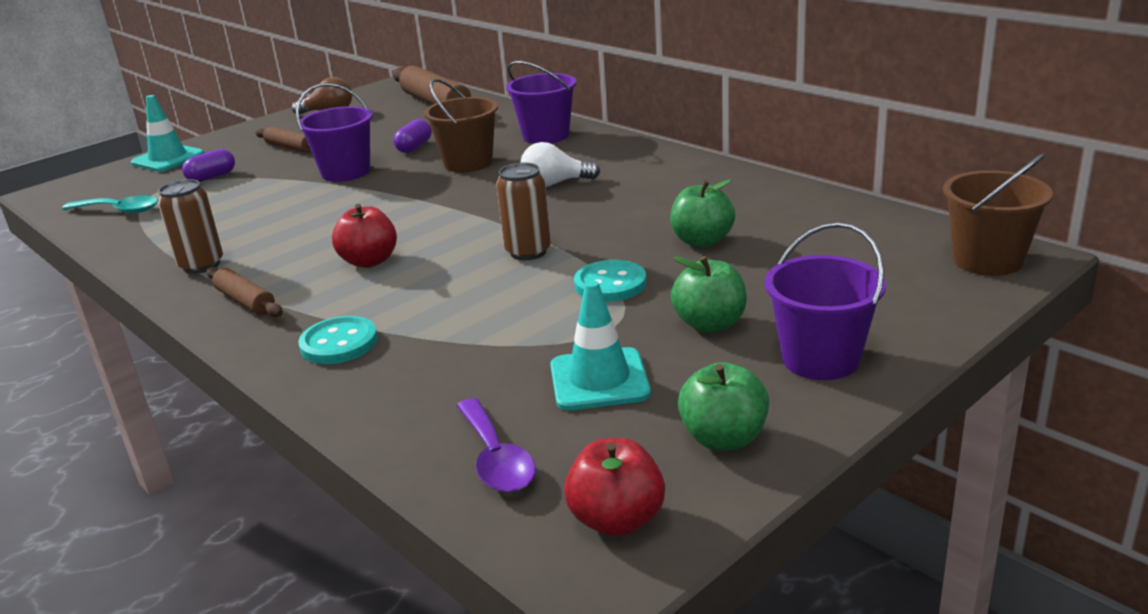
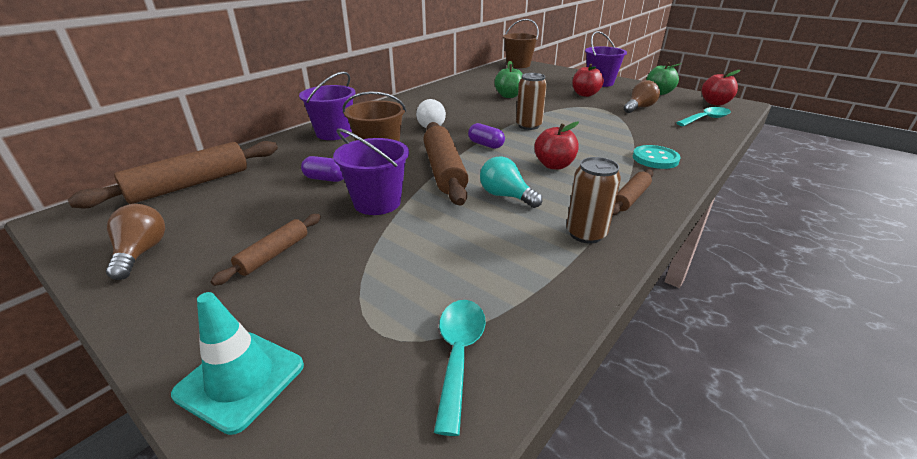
camera: 100 degrees left, 5 degrees up
(212, 177) = (355, 296): purple capsule -> purple capsule (486, 145)
(311, 229) = (506, 196): none -> turquoise light bulb
(397, 197) = (444, 171): none -> brown rolling pin
(496, 459) = (706, 119): purple spoon -> turquoise spoon
(599, 380) = (639, 108): turquoise traffic cone -> brown light bulb
(610, 284) = (558, 109): turquoise button -> none
(710, 324) = (585, 94): green apple -> red apple

